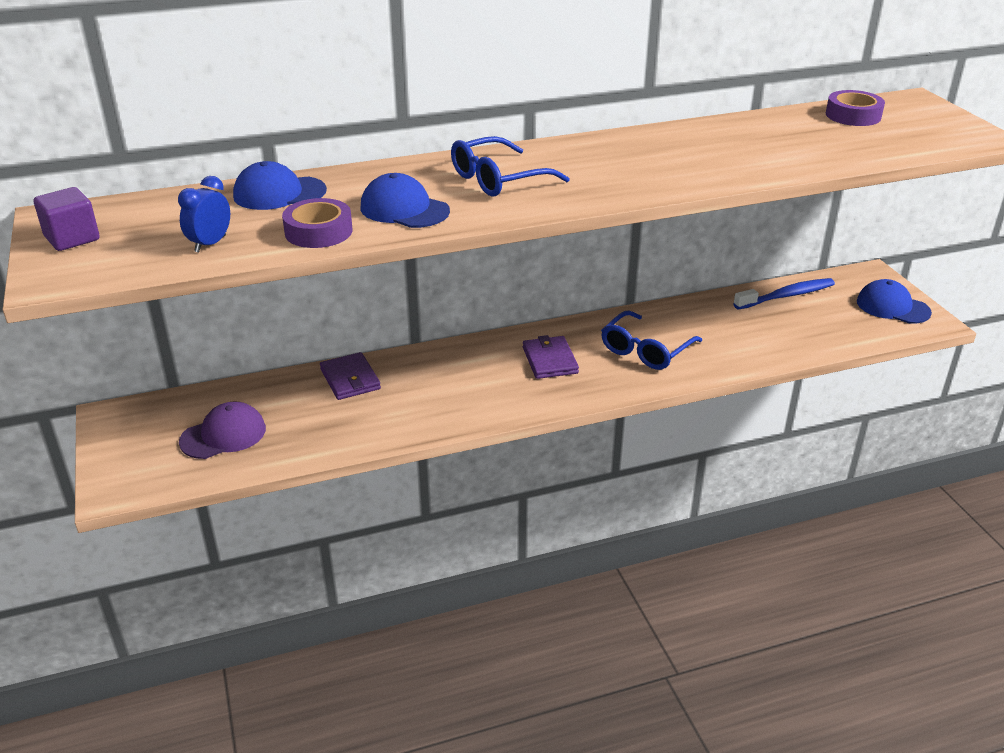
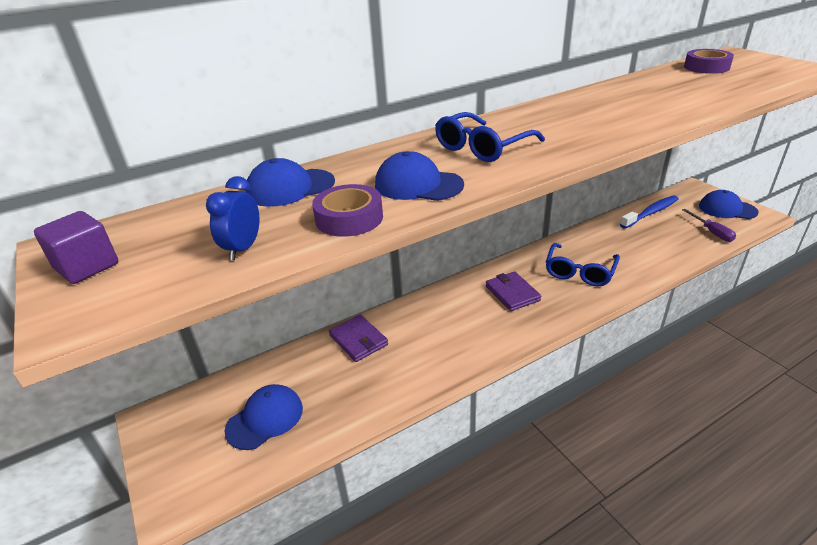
camera: 10 degrees left, 0 degrees up
(223, 435) = (265, 419): purple cap -> blue cap
(848, 332) = (711, 232): none -> purple screwdriver

